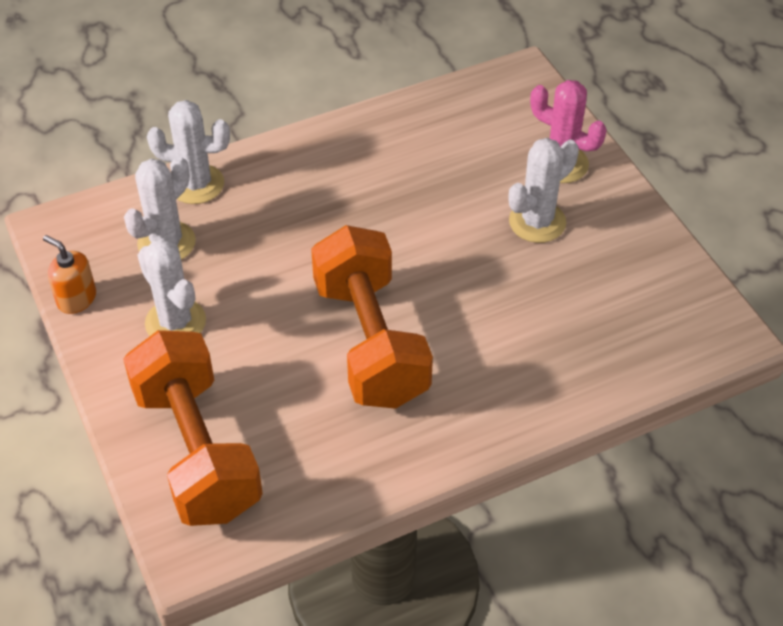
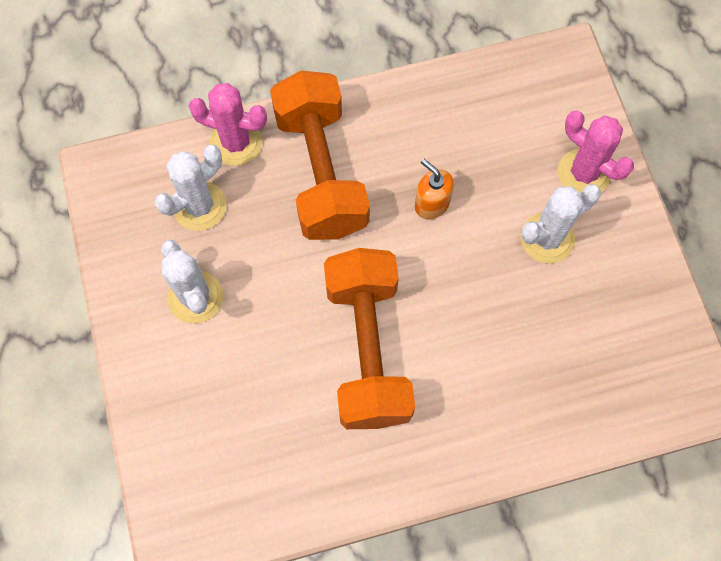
camera: 10 degrees right, 20 degrees up
(76, 299) = (111, 256): orange soap dispenser -> orange soap dispenser (431, 204)
(196, 184) = (236, 142): white cactus -> pink cactus
(197, 451) = (195, 440): orange dumbbell -> orange dumbbell (321, 172)

